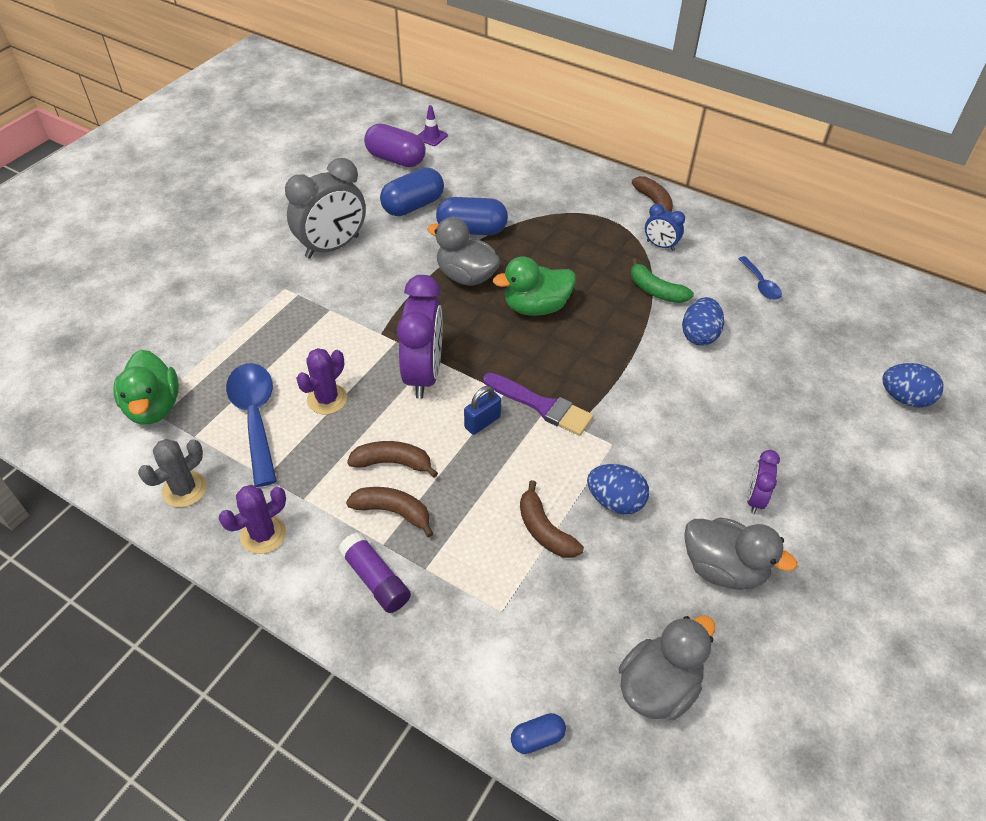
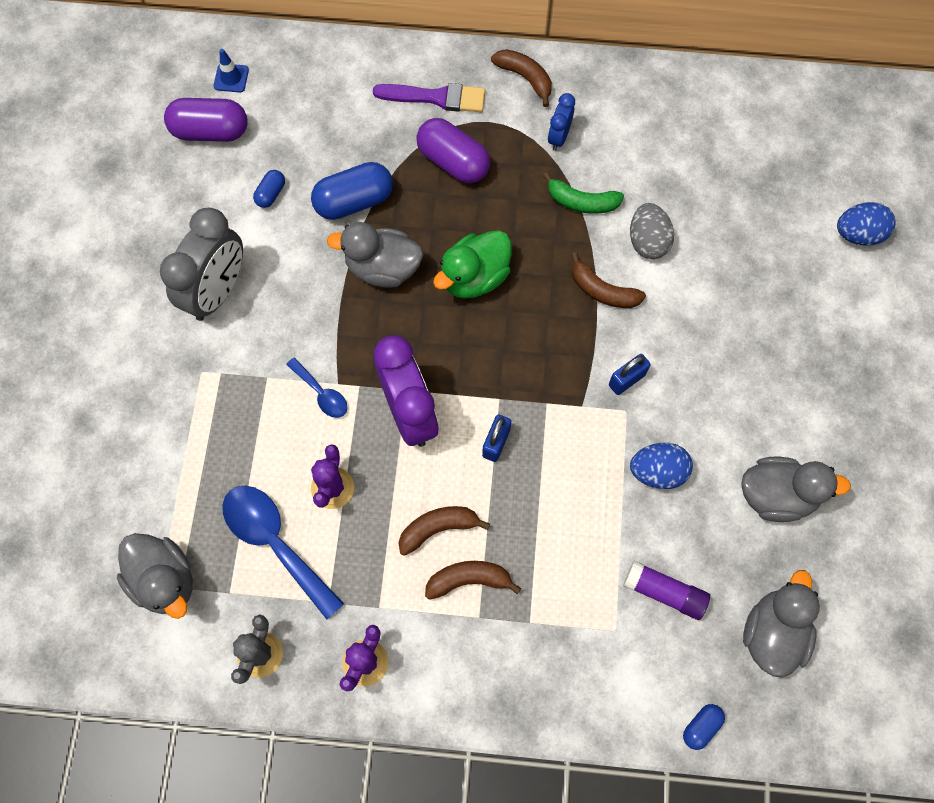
camera: 25 degrees left, 20 degrees up
(154, 407) = (165, 580): green duck -> grey duck
(375, 579) = (493, 655): purple glue stick -> purple glue stick (664, 592)
(413, 206) = (271, 194): blue capsule -> blue capsule, size x0.50
(431, 137) = (231, 78): purple traffic cone -> blue traffic cone
(541, 406) = (541, 397): purple brush -> purple brush (436, 98)
(544, 530) = (611, 532): brown banana -> brown banana (602, 291)
(564, 232) = (453, 162): none -> purple capsule
(625, 422) = (626, 380): none -> blue padlock
(660, 245) = (558, 137): blue clock -> blue clock turned 105 degrees clockwise
(699, 335) = (647, 242): blue egg -> grey egg
(754, 498) = (773, 410): purple clock -> none
(760, 284) = (678, 147): blue spoon -> blue spoon (321, 393)

